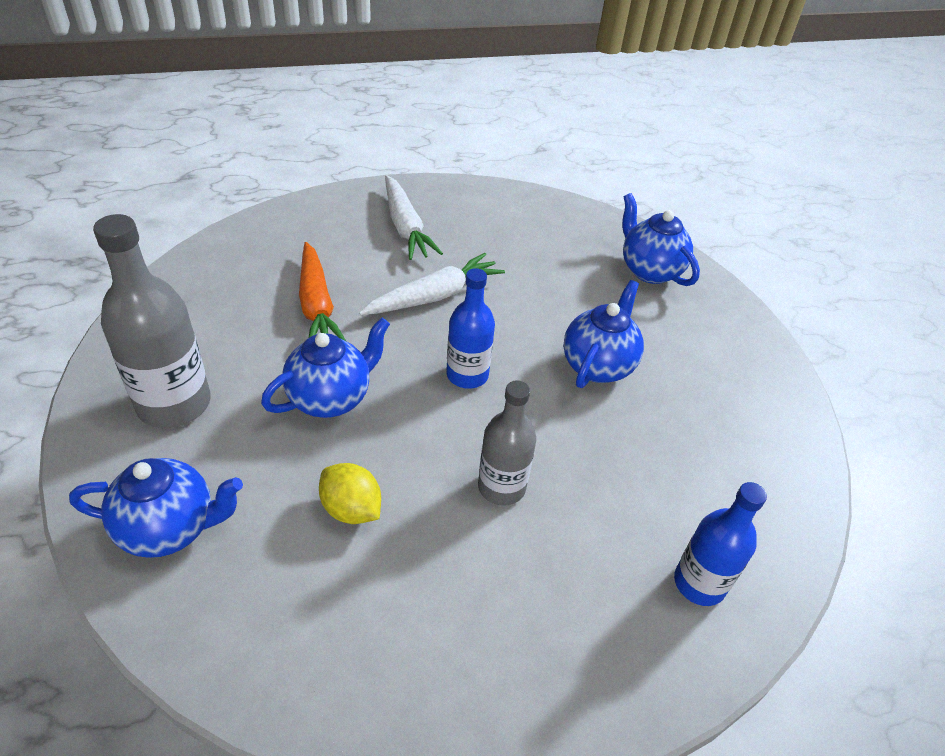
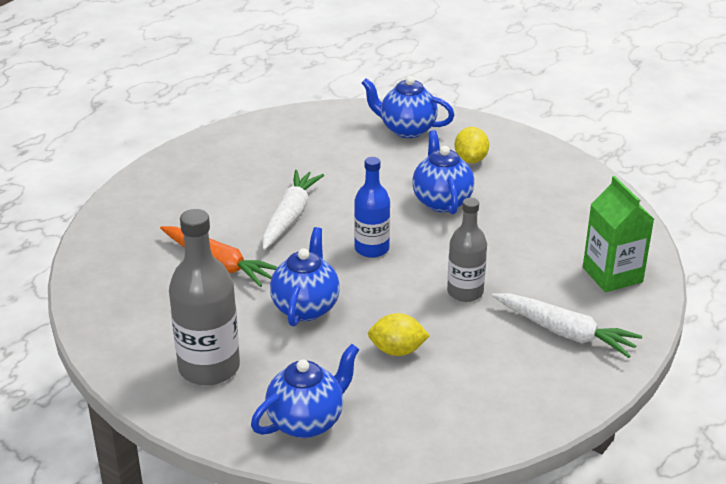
camera: 35 degrees left, 10 degrees down
(405, 227) = (208, 184): white carrot -> white carrot (565, 332)
(682, 337) = (471, 159): none -> yellow lemon
(699, 583) = (612, 275): blue bottle -> green carton

